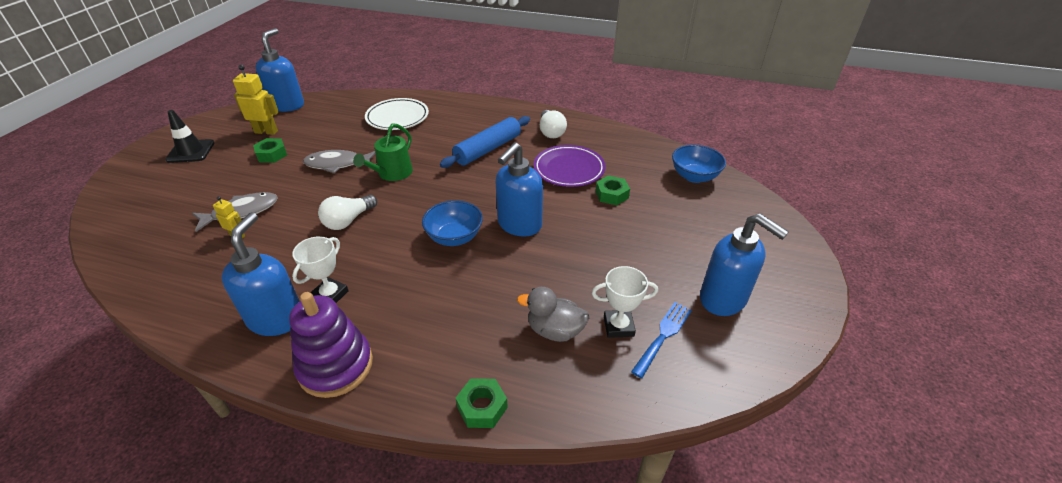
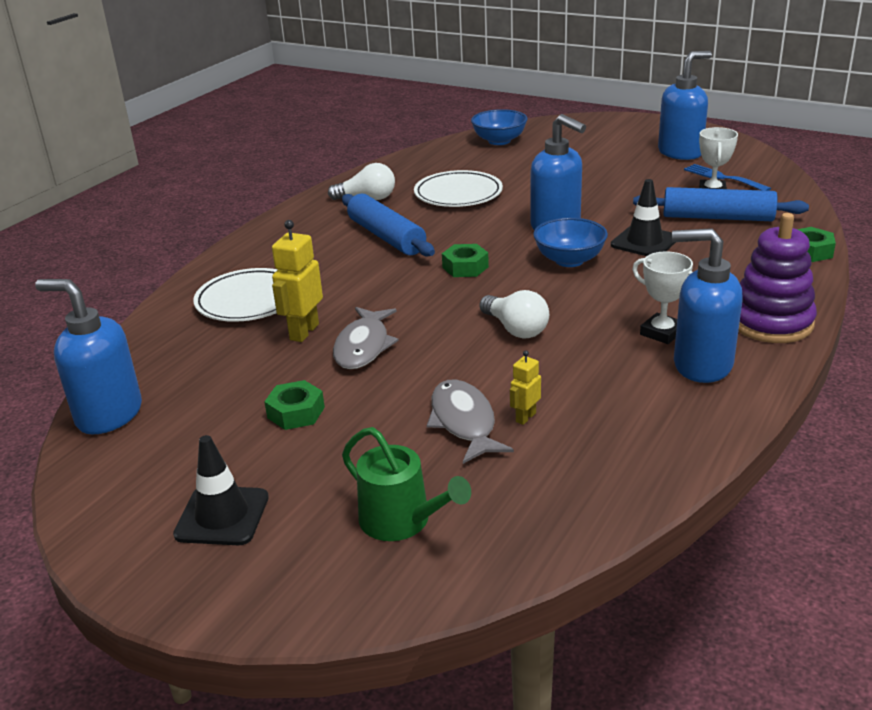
camera: 75 degrees left, 10 degrees down
(266, 132) = (203, 429): yellow robot -> yellow robot (304, 332)
(392, 173) = (413, 301): green watering can -> green watering can (401, 521)
(492, 279) = (644, 242): none -> black traffic cone
(555, 330) = (717, 217): grey duck -> blue rolling pin
(569, 169) = (458, 194): purple plate -> white plate
(611, 195) = (516, 178): green nut -> green nut (465, 267)

